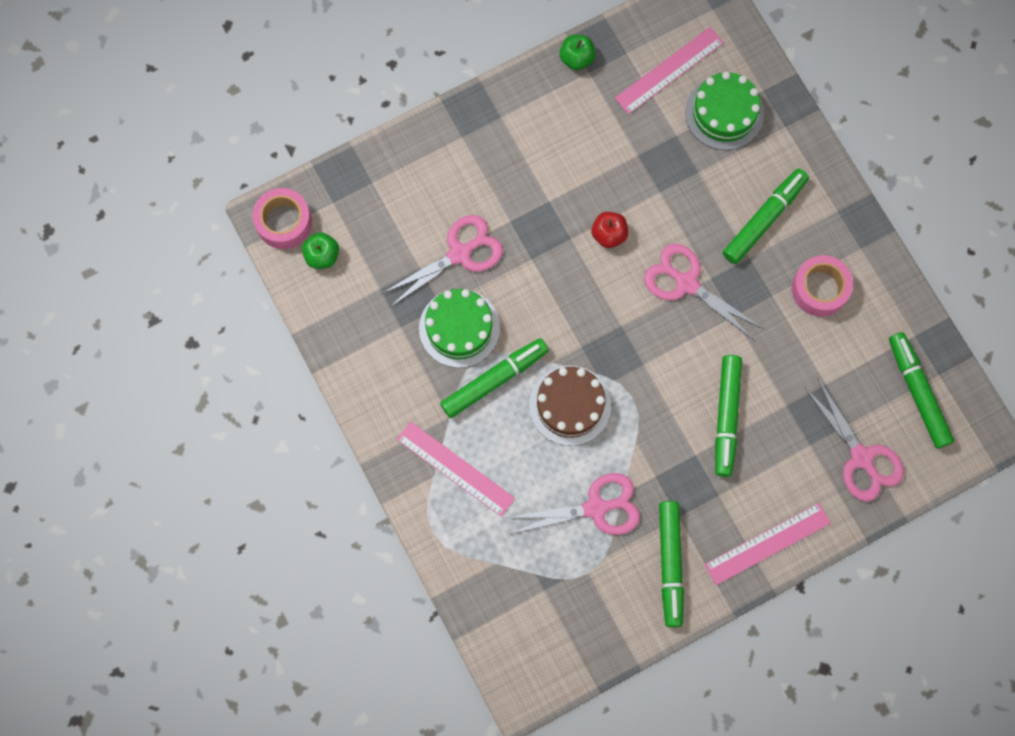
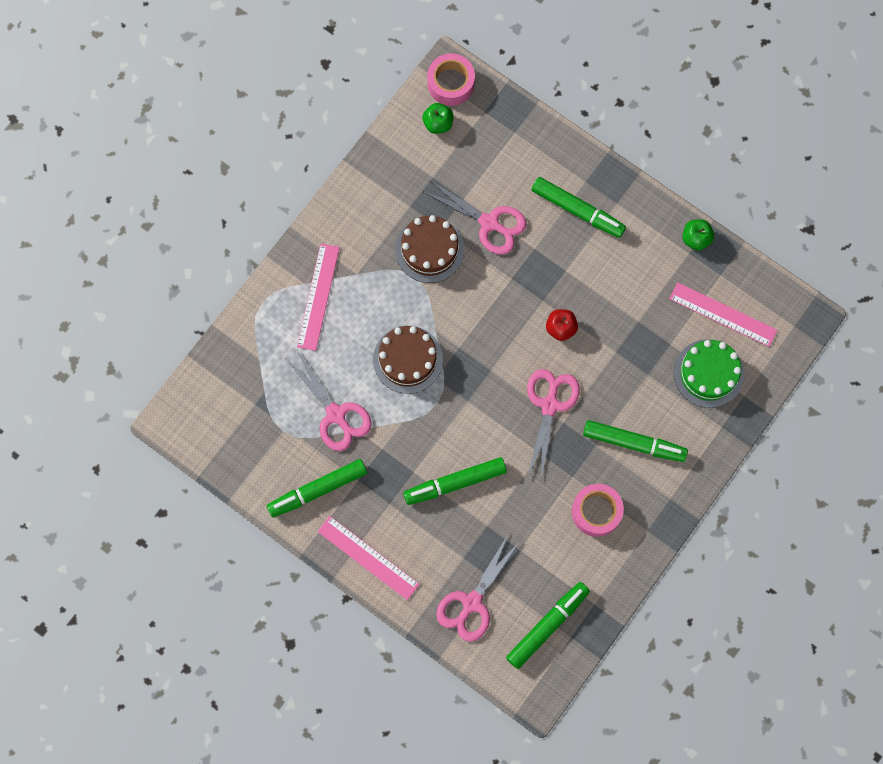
camera: 65 degrees right, 0 degrees up
(459, 328) = (429, 249): green cake -> brown cake
(494, 380) = (401, 294): green marker -> green marker (577, 210)

